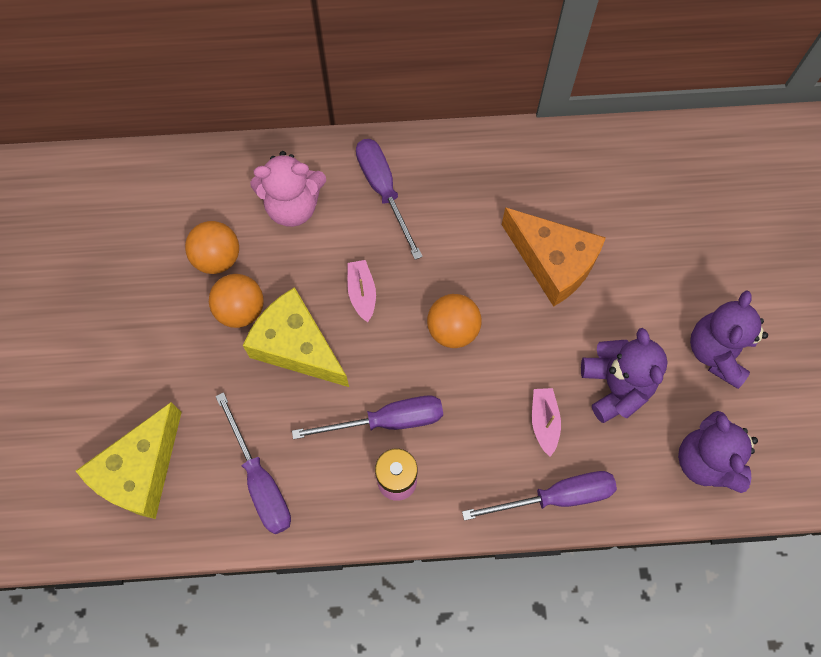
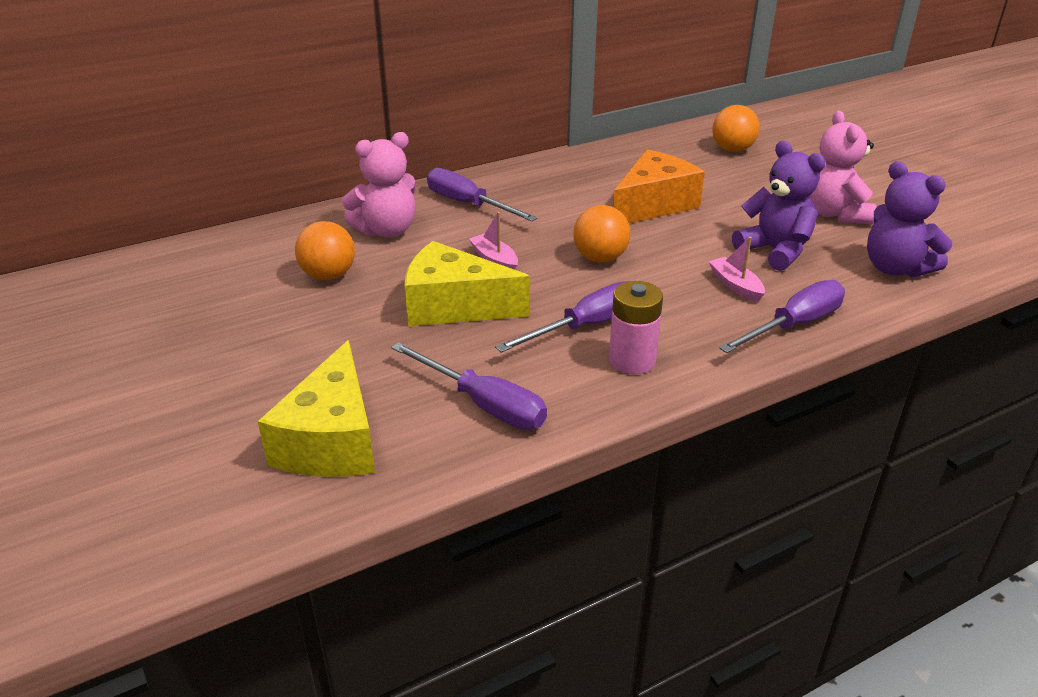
camera: 25 degrees left, 35 degrees down
(240, 310) = (376, 299): orange ball -> orange ball (732, 150)
(553, 262) = (653, 205): orange cheese -> orange cheese turned 60 degrees counterclockwise
(717, 352) = (834, 214): purple teddy bear -> pink teddy bear

